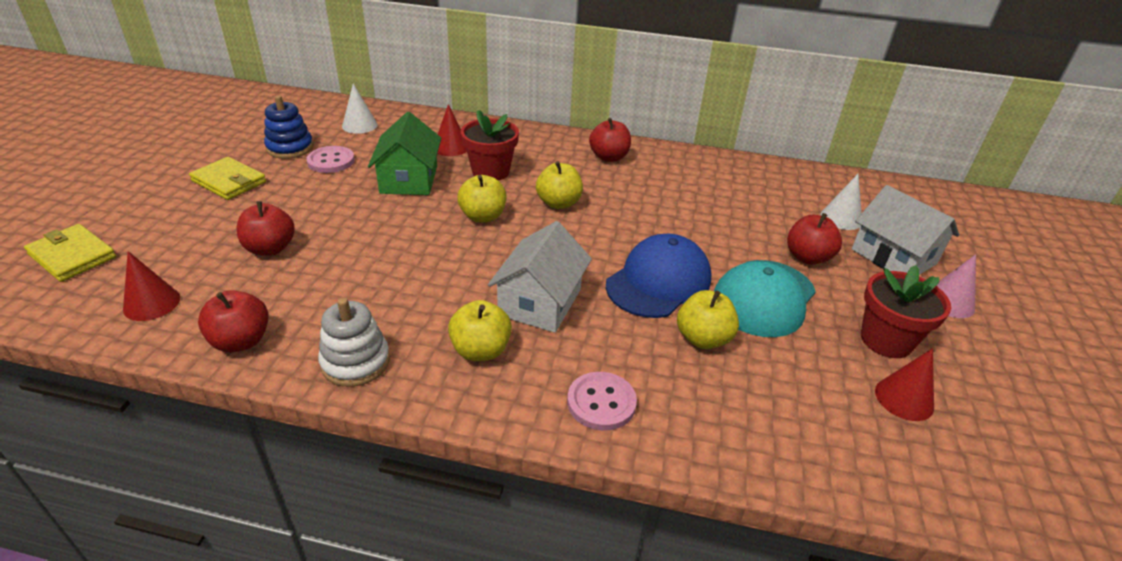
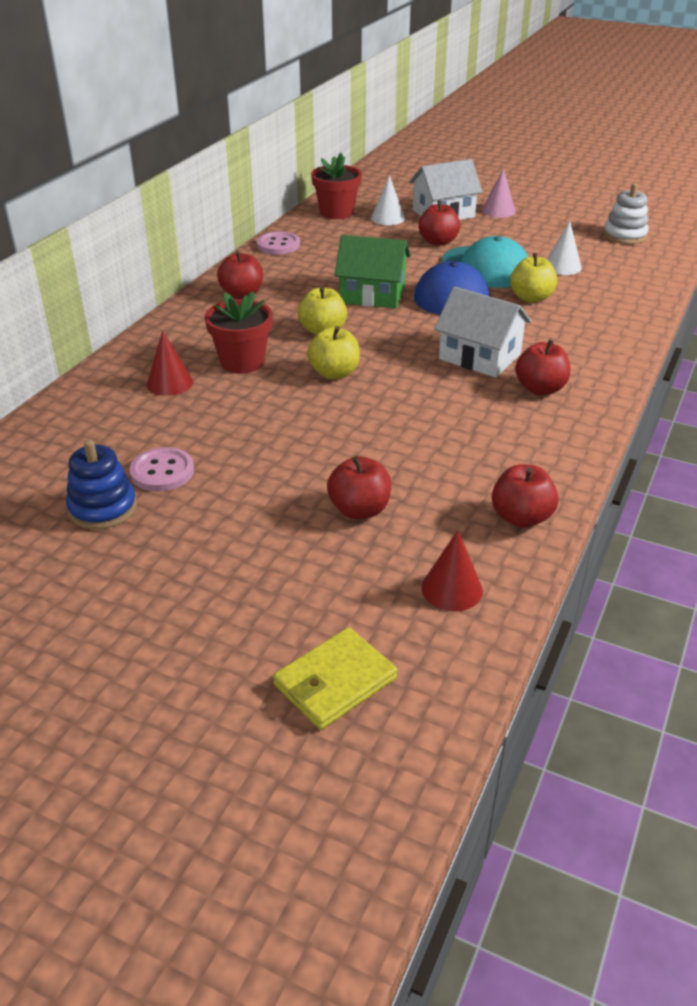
camera: 75 degrees left, 0 degrees up
(229, 181) = (180, 557): yellow wallet -> none
(355, 362) = (553, 450): white stacking toy -> white stacking toy (624, 236)
(359, 125) = (64, 449): white cone -> white cone (562, 266)
(409, 179) = (237, 414): green house -> green house (372, 295)
(481, 350) = (540, 389): yellow apple -> red apple
(601, 402) = (598, 345): pink button -> pink button (278, 245)
(886, 340) = (536, 239): red flower pot -> red flower pot (336, 212)
(904, 399) = (591, 248): red cone -> none

